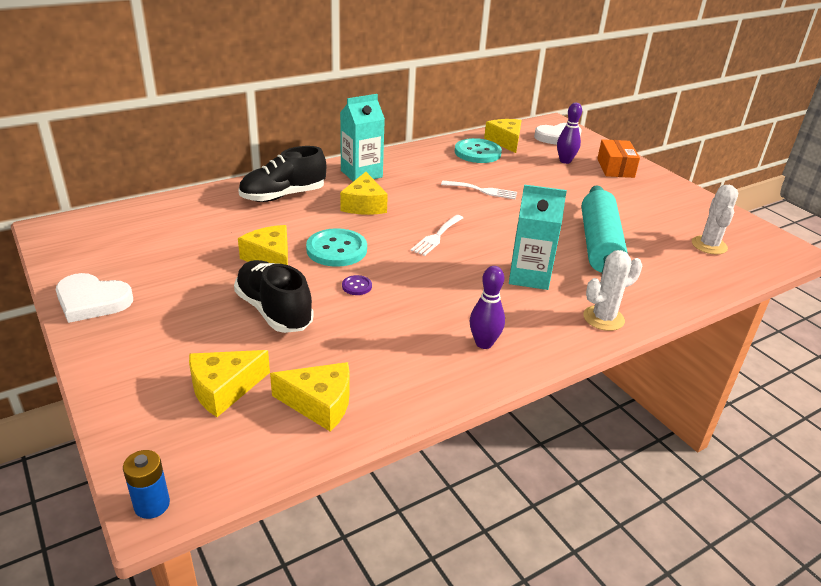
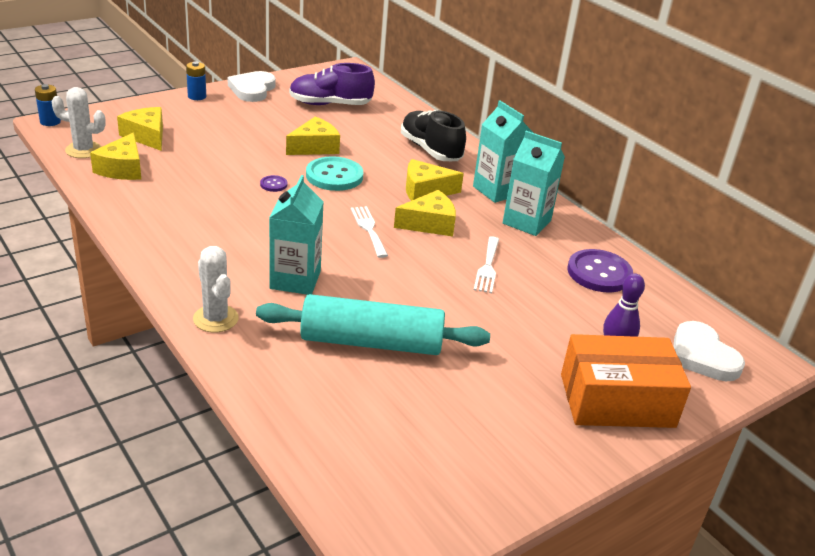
camera: 85 degrees right, 0 degrees up
(99, 349) = (197, 96): none -> blue battery
(159, 245) = (330, 104): none -> purple shoe
(274, 311) = (237, 150): black shoe -> none
(412, 168) = (526, 222): none -> turquoise carton
(436, 236) = (368, 229): white fork -> white fork turned 45 degrees clockwise
(477, 153) = (599, 273): turquoise button -> purple button
(484, 343) = (183, 242): purple bowling pin -> none
(505, 141) = (653, 301): yellow cheese -> yellow cheese (429, 224)
(615, 168) = (617, 400): orange box -> orange box, size x1.55
(709, 245) = (388, 450): white cactus -> white cactus (83, 150)

